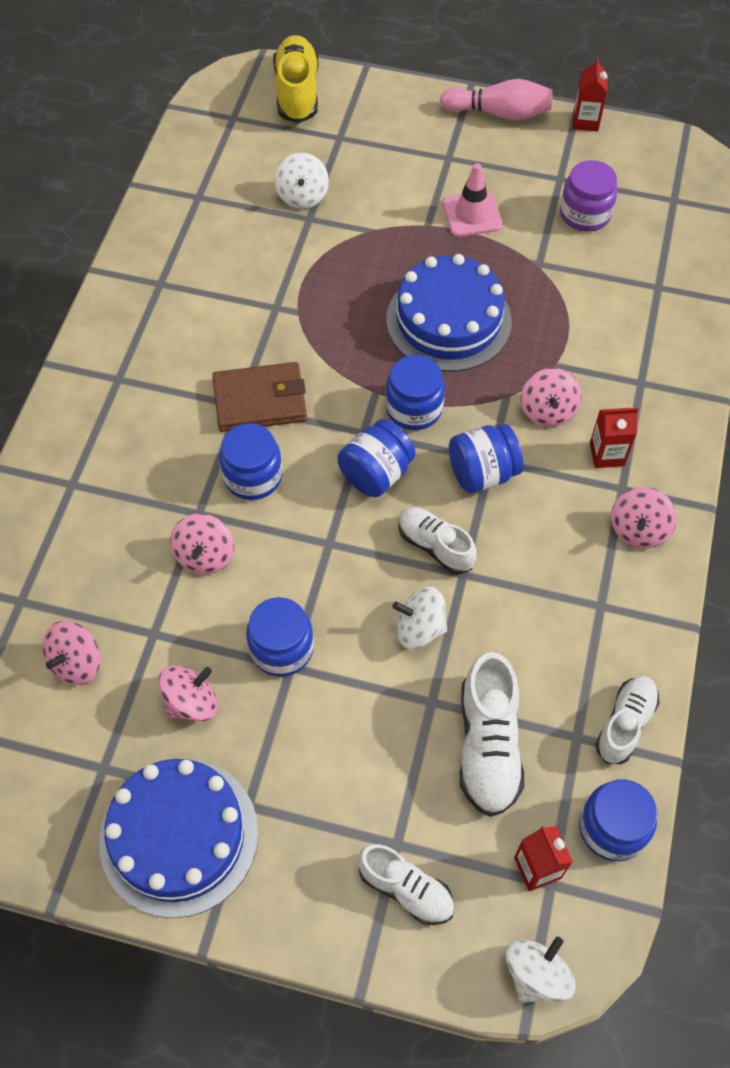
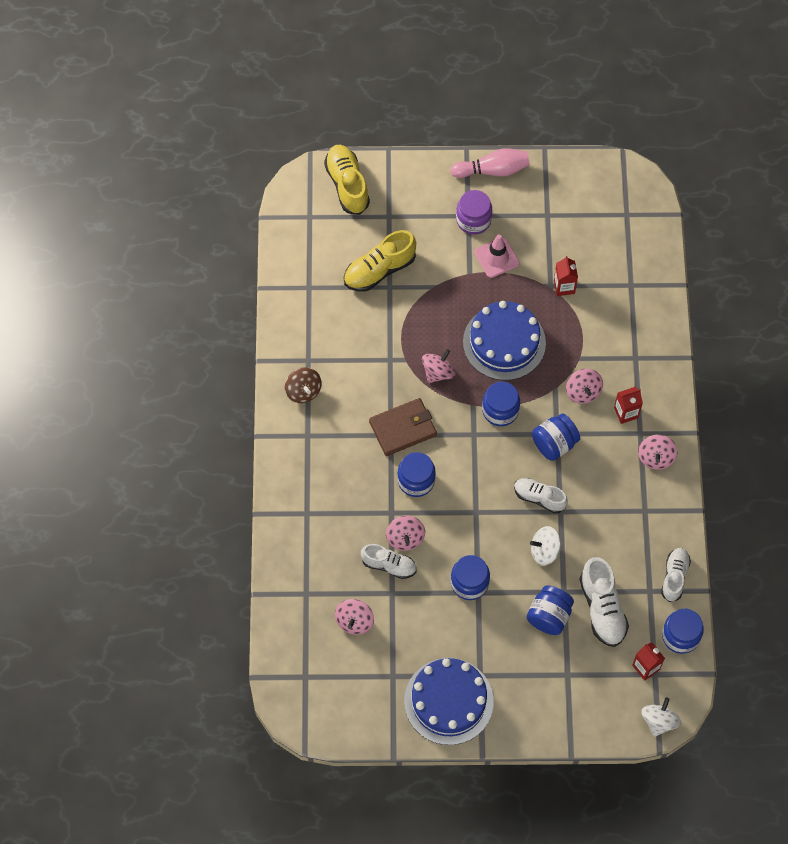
camera: 15 degrees left, 5 degrees up
(136, 320) = (303, 391): none -> brown spinning top
(191, 702) = (429, 627): pink spinning top -> pink spinning top (438, 372)
(302, 196) = (379, 270): white spinning top -> yellow shoe
(376, 473) = (490, 460): blue jar -> blue jar (549, 616)
(406, 889) = (579, 696): white shoe -> white shoe (389, 565)
(585, 121) = (553, 163): red carton -> red carton (564, 287)
(585, 214) = (571, 240): purple jar -> purple jar (473, 220)

